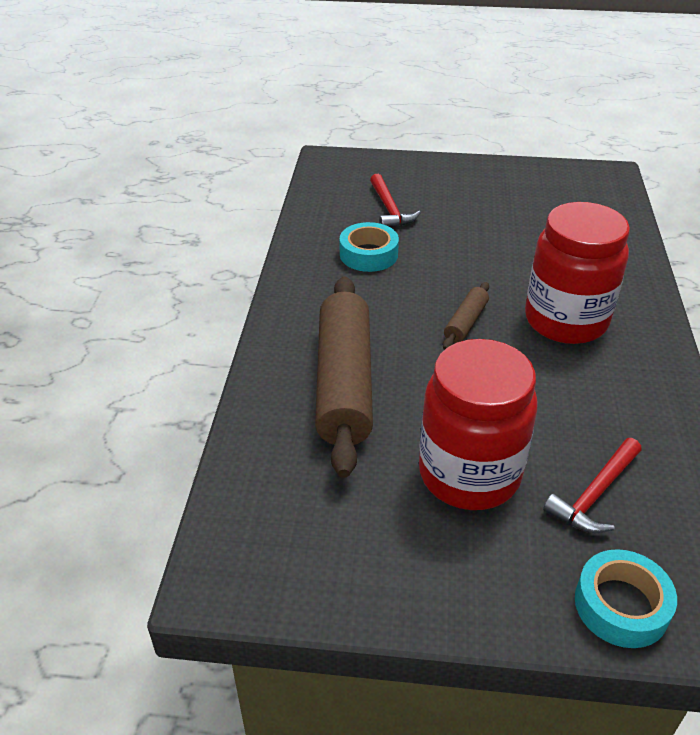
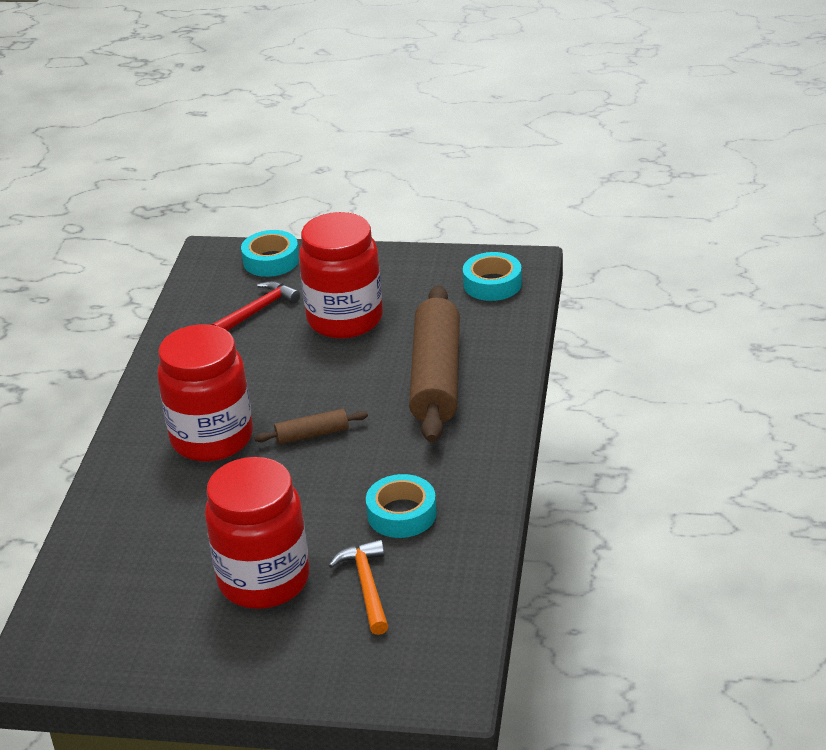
camera: 175 degrees left, 5 degrees down
(268, 535) = (492, 284): none -> turquoise tape
(389, 209) = (366, 586): red hammer -> orange hammer
(466, 323) = (312, 434): brown rolling pin -> brown rolling pin turned 45 degrees clockwise
(468, 214) = (264, 580): none -> red jar

